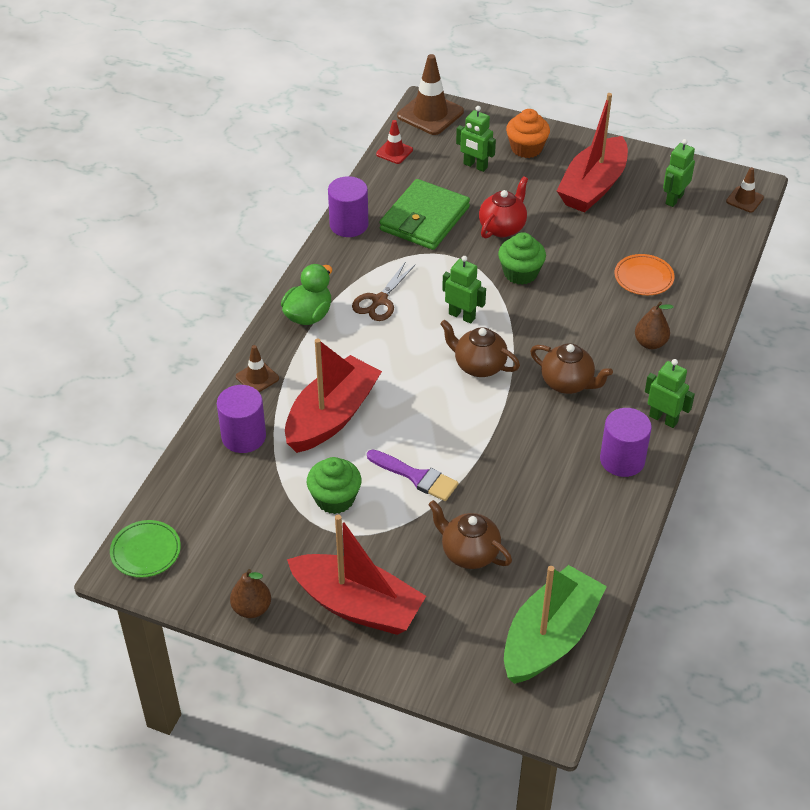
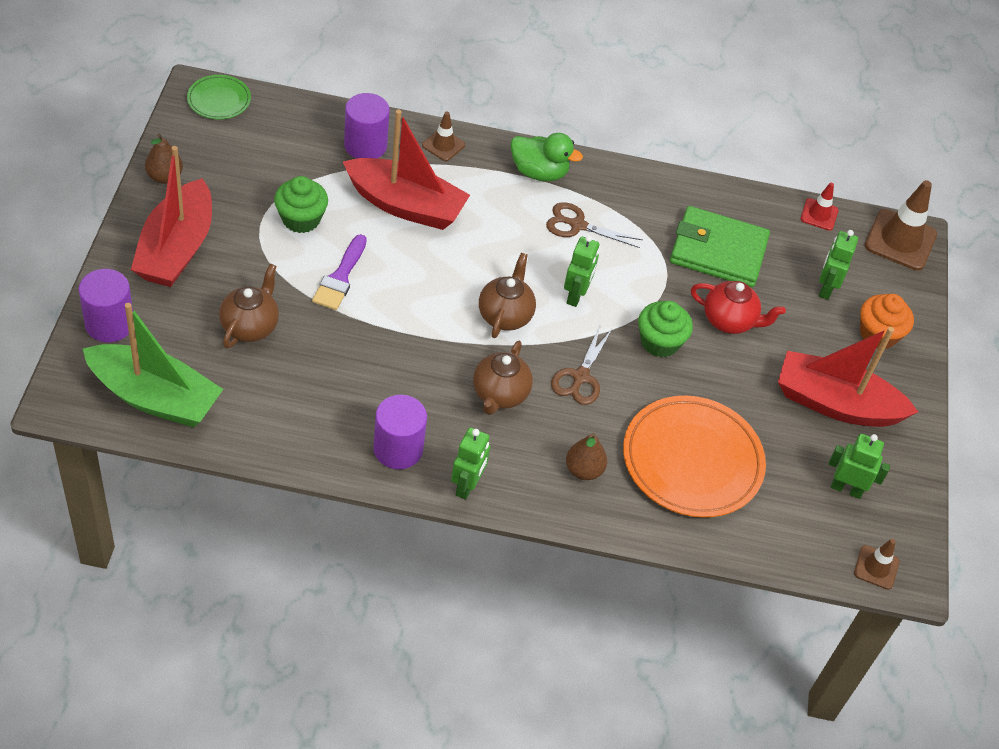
camera: 70 degrees right, 5 degrees up
(349, 224) = (685, 189): purple cylinder -> purple cylinder (109, 324)
(553, 328) = (580, 377): none -> brown scissors
(643, 277) = (692, 460): orange plate -> orange plate, size x1.98

